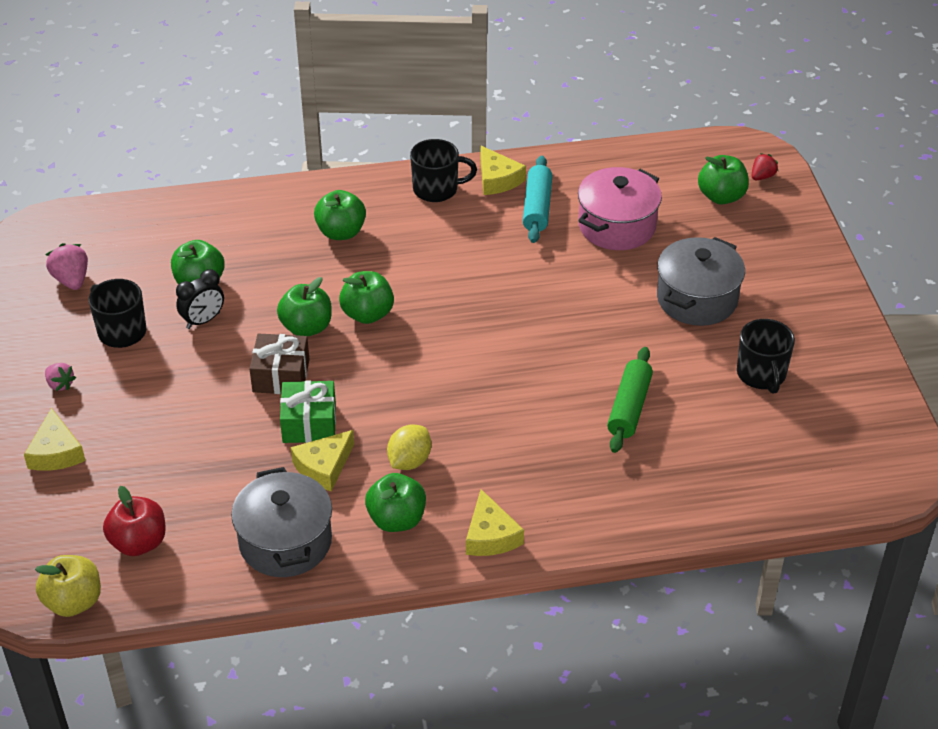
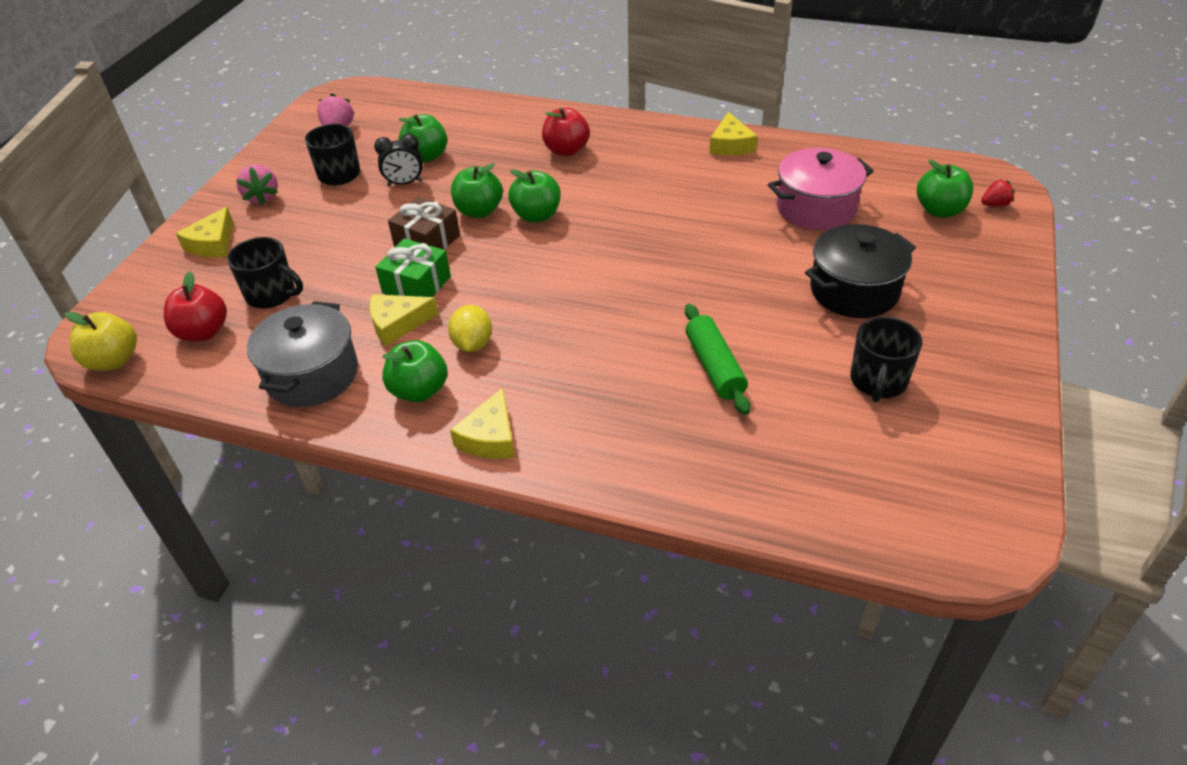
camera: 30 degrees right, 0 degrees up
(60, 384) = (262, 197): pink strawberry -> pink strawberry, size x1.53
(341, 232) = (566, 150): green apple -> red apple
(409, 461) = (472, 344): yellow lemon -> yellow lemon turned 60 degrees counterclockwise
(437, 189) = (672, 139): black mug -> black mug (272, 294)
(537, 207) = (750, 174): turquoise rolling pin -> none
(629, 408) = (715, 367): green rolling pin -> green rolling pin turned 60 degrees counterclockwise
(697, 299) = (854, 290): grey pot -> black pot

